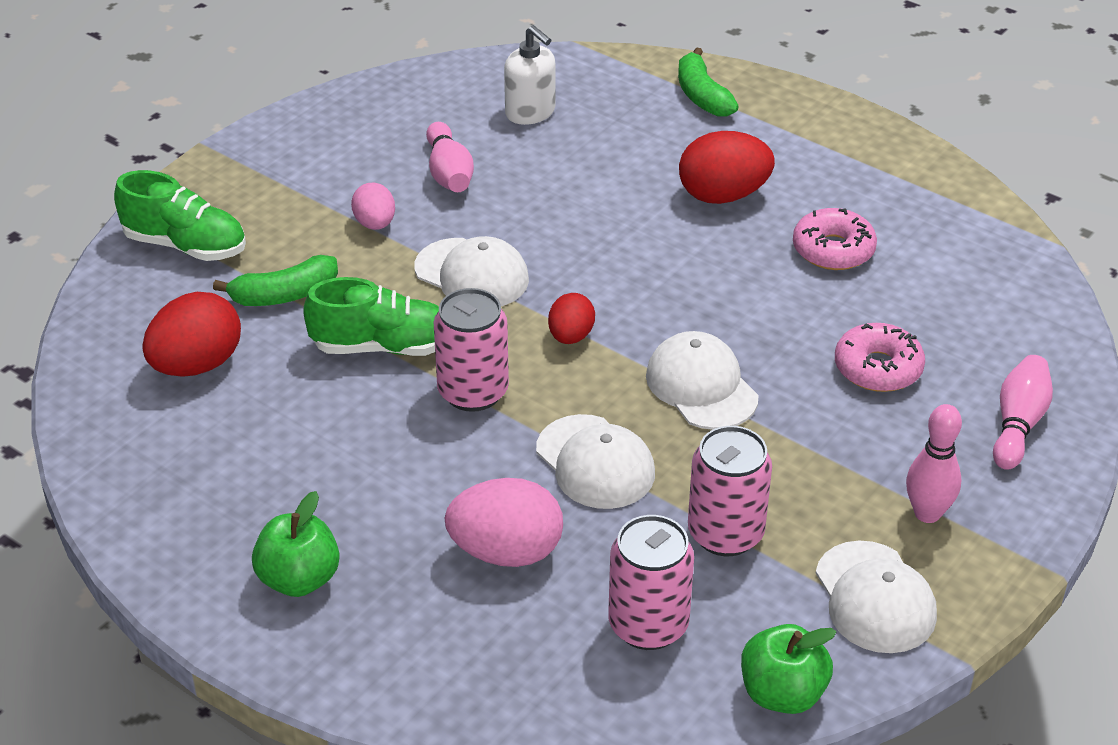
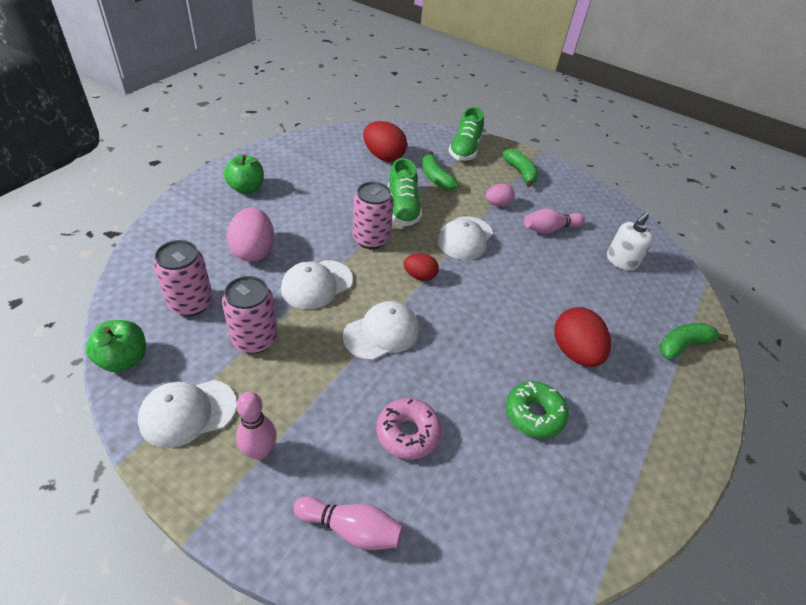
camera: 80 degrees right, 5 degrees up
(275, 181) = (520, 173): none -> green banana
(833, 250) = (534, 414): pink donut -> green donut

